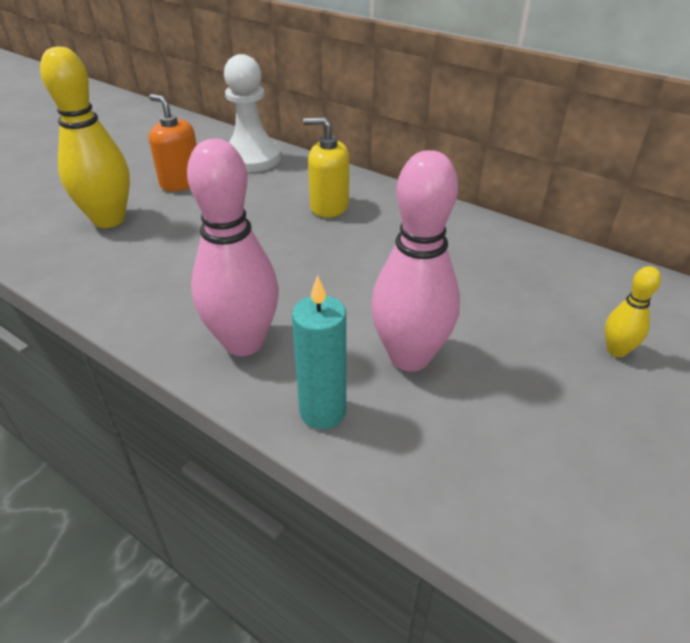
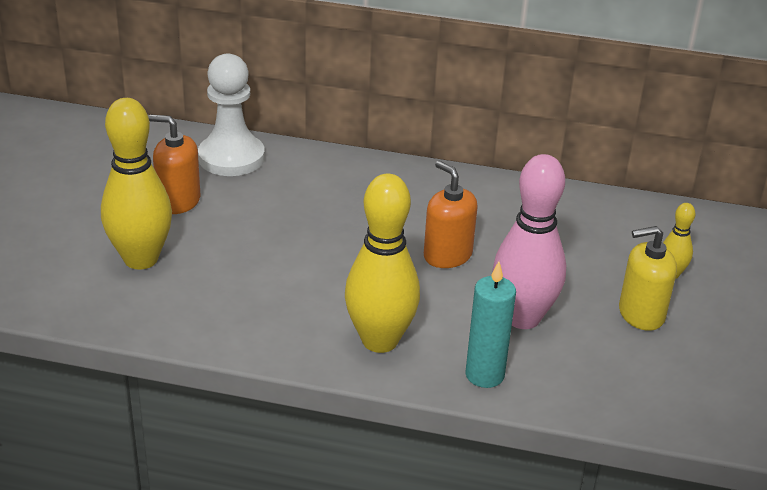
camera: 25 degrees left, 5 degrees down
(243, 342) = (380, 341): pink bowling pin -> yellow bowling pin
(329, 206) = (356, 197): yellow soap dispenser -> yellow soap dispenser (641, 314)
(375, 274) = (447, 255): none -> orange soap dispenser

